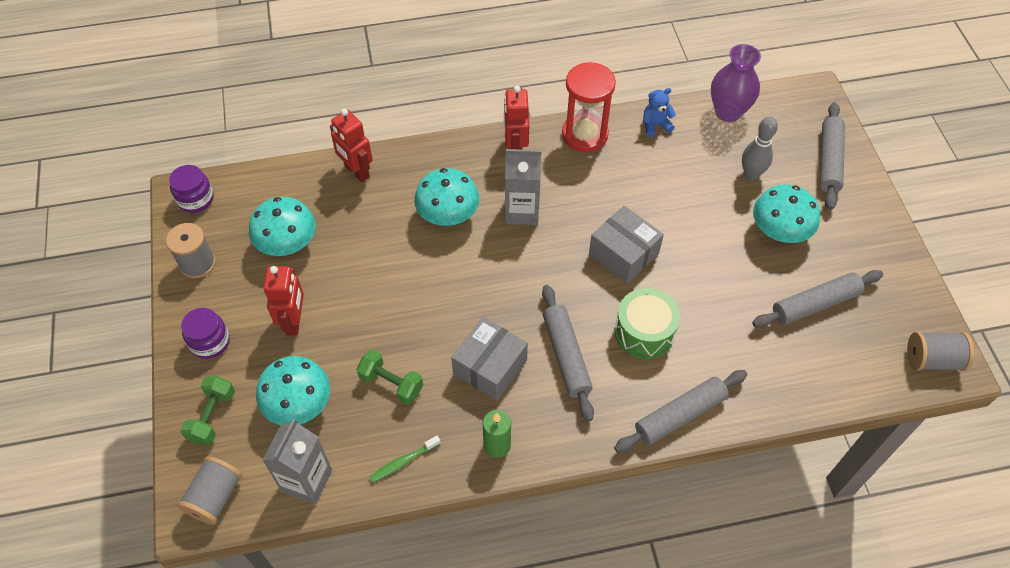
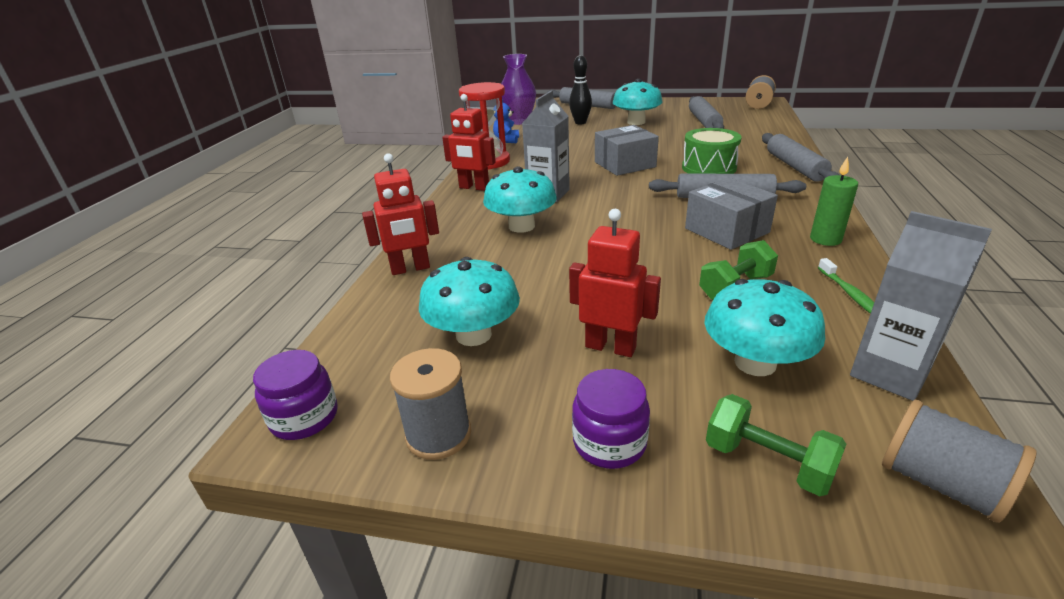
camera: 65 degrees left, 25 degrees down
(751, 174) = (580, 122): grey bowling pin -> black bowling pin

